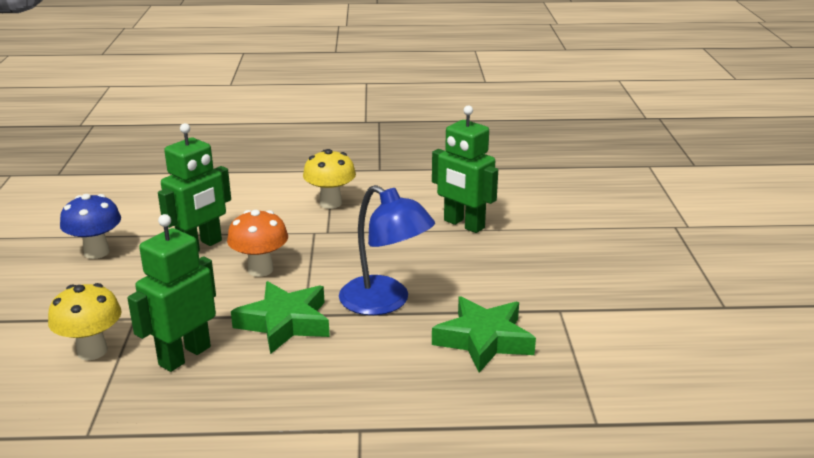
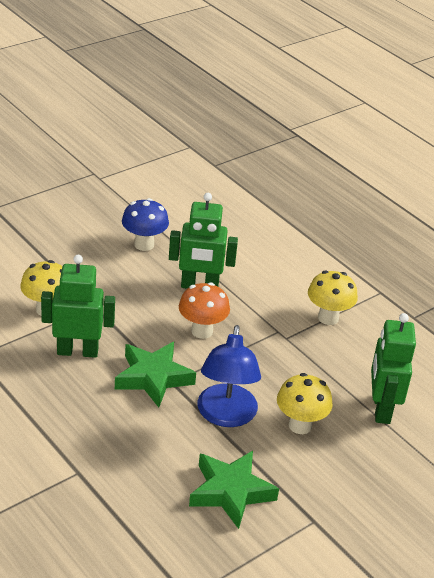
camera: 50 degrees right, 10 degrees up
(440, 269) = (300, 425): none -> yellow mushroom

